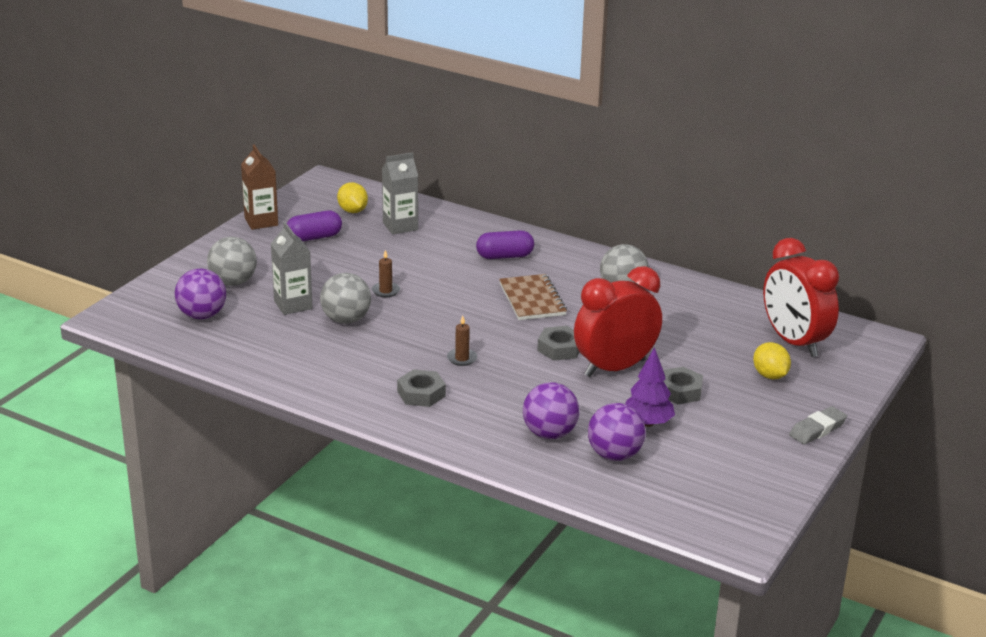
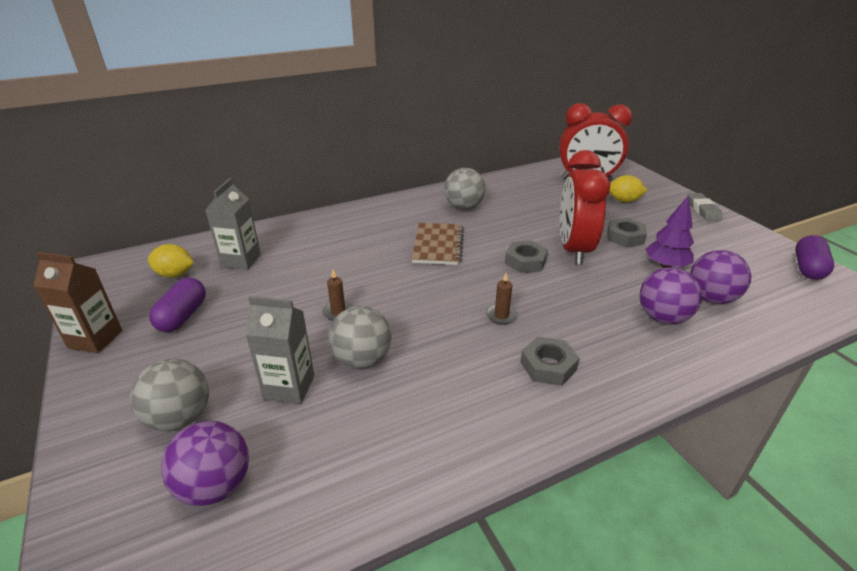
camera: 55 degrees left, 5 degrees up
(504, 256) = (358, 232): purple capsule -> purple capsule (807, 268)
(532, 299) = (438, 245): brown notebook -> brown notebook turned 75 degrees clockwise

